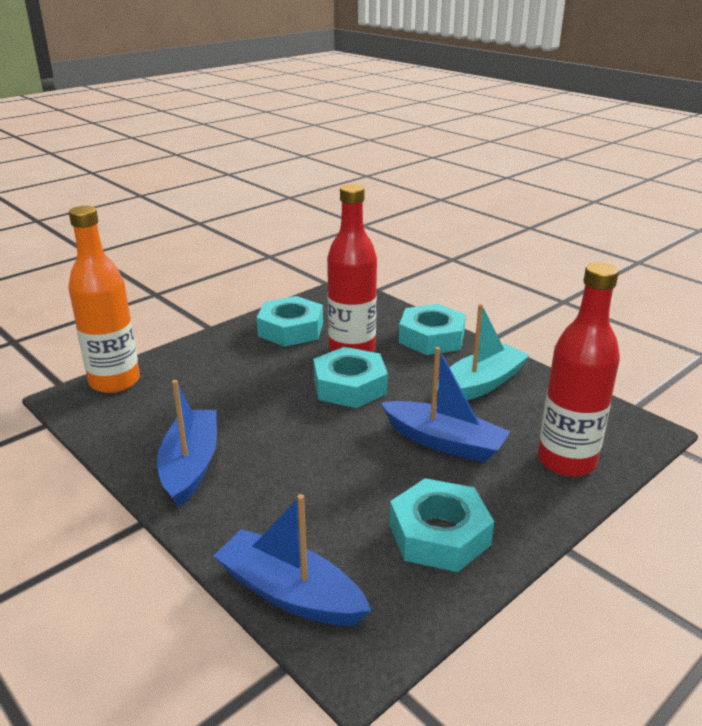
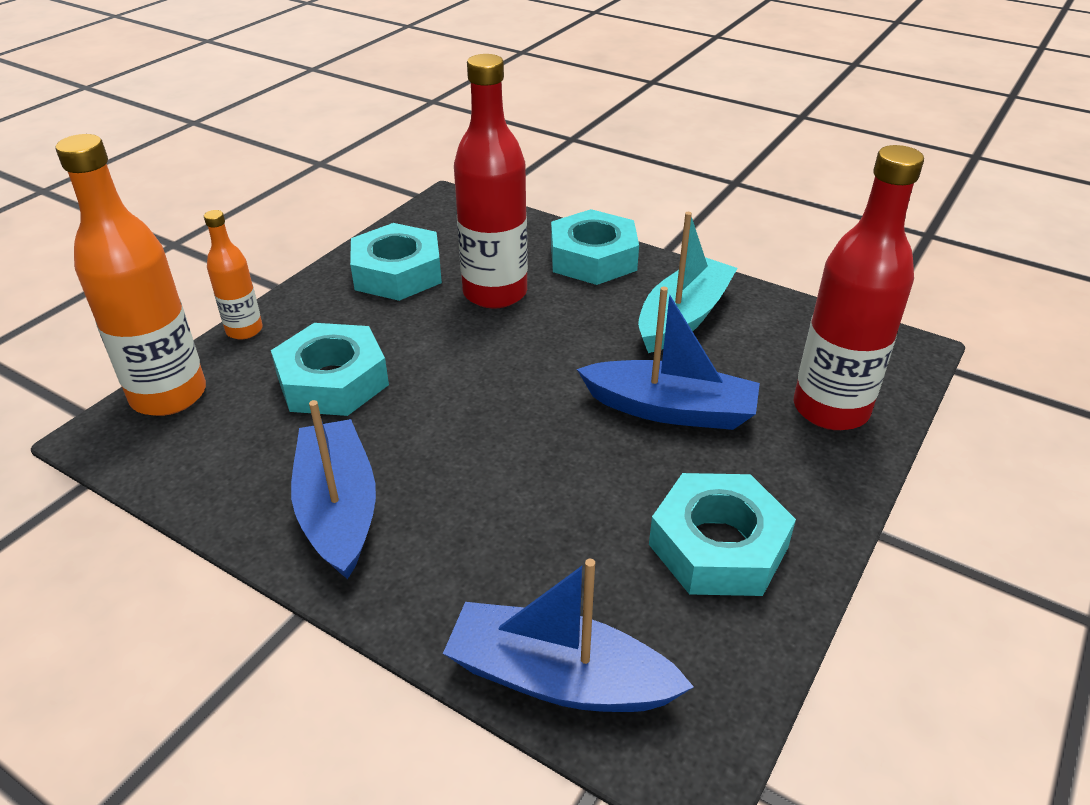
camera: 15 degrees left, 10 degrees up
(177, 350) = (244, 330): none -> orange bottle
(349, 386) = (513, 347): turquoise nut -> turquoise nut (332, 381)

